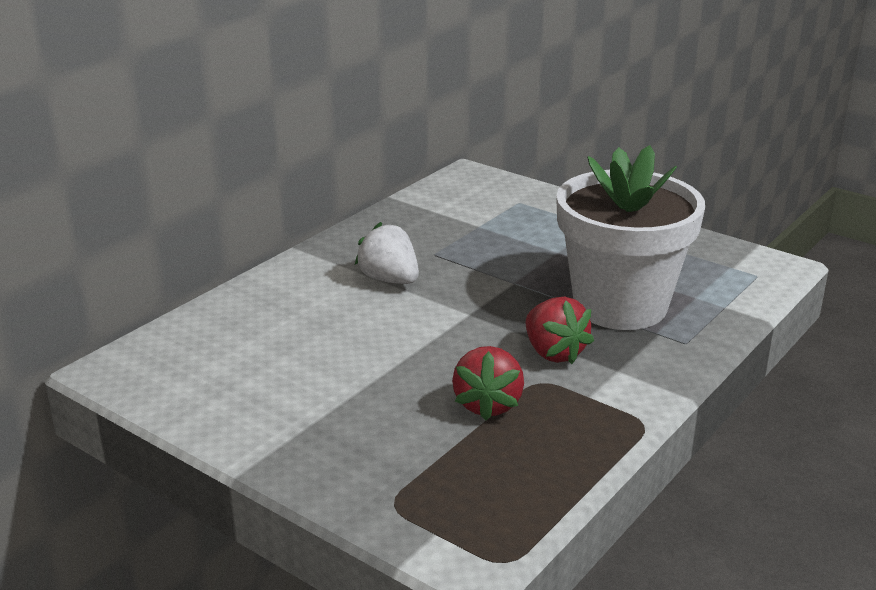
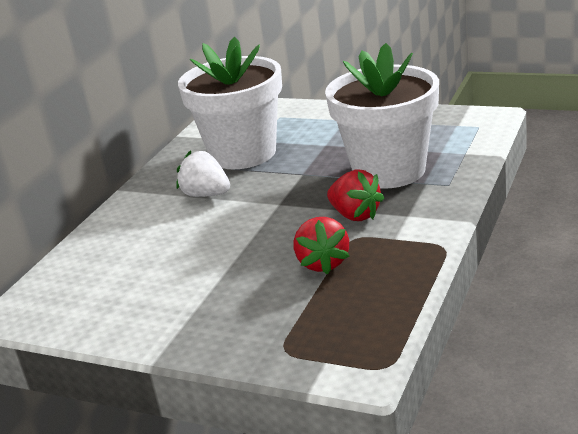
camera: 10 degrees left, 0 degrees up
(455, 238) = (243, 153): none -> white flower pot

